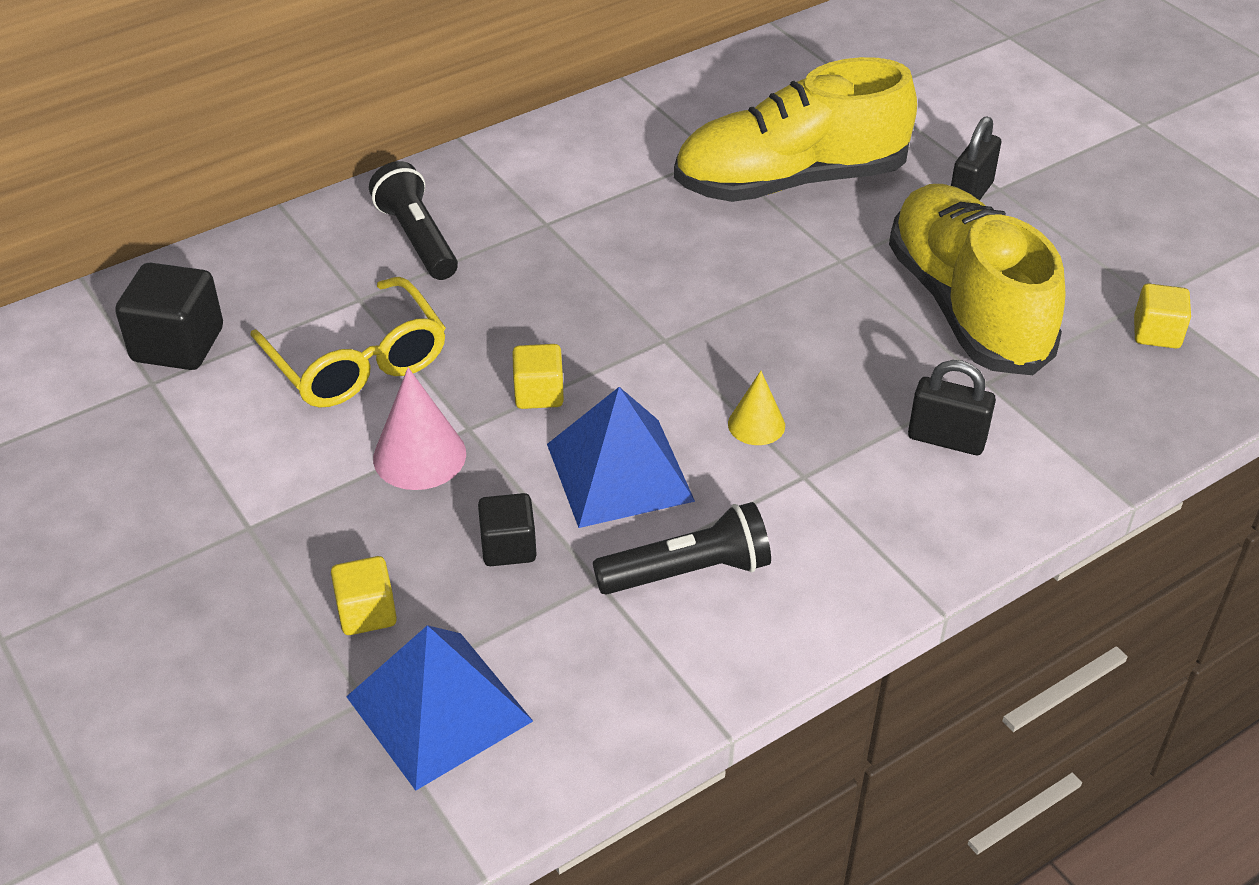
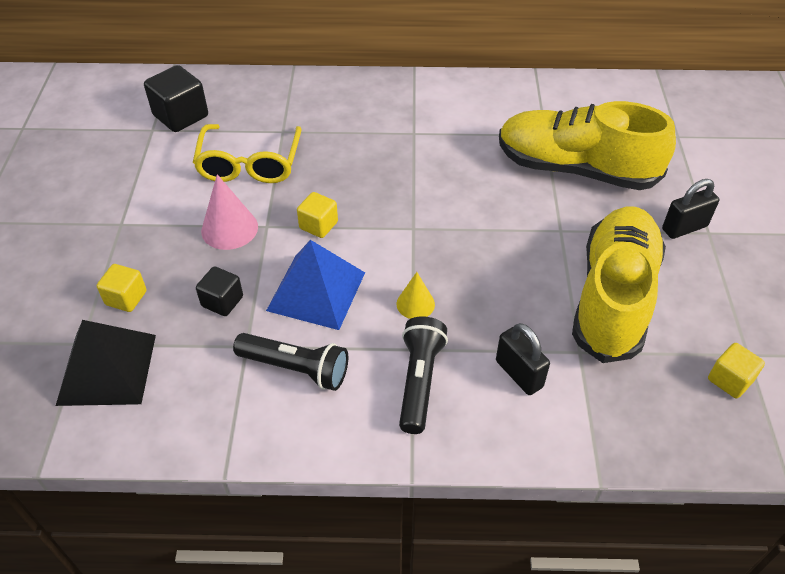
camera: 35 degrees right, 5 degrees up
(417, 238) = (341, 112): black flashlight -> black flashlight (419, 381)
(439, 708) = (107, 369): blue pyramid -> black pyramid

